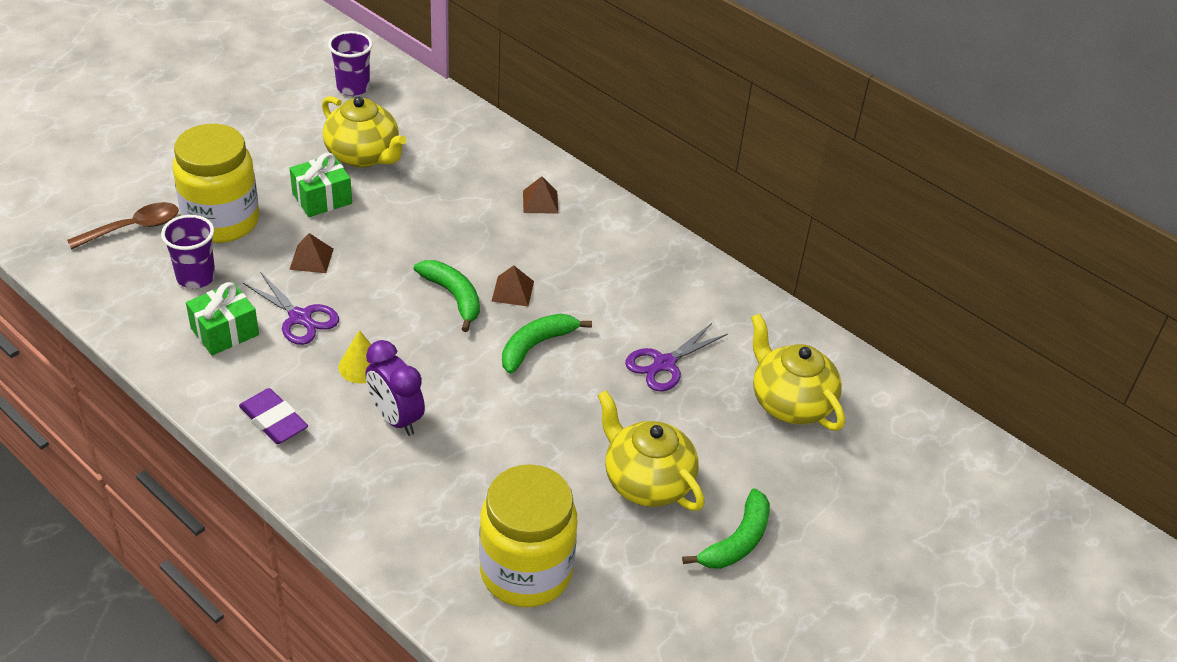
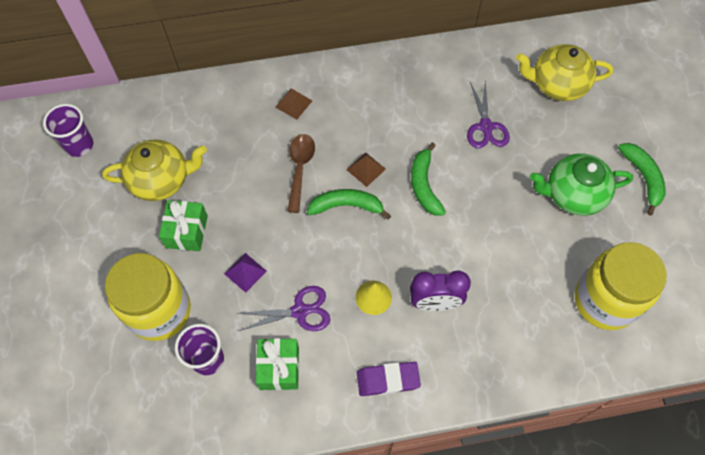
camera: 50 degrees left, 20 degrees up
(133, 228) = (118, 377): brown spoon -> brown spoon (300, 169)
(311, 259) = (245, 272): brown pyramid -> purple pyramid
(646, 482) = (573, 195): yellow teapot -> green teapot

